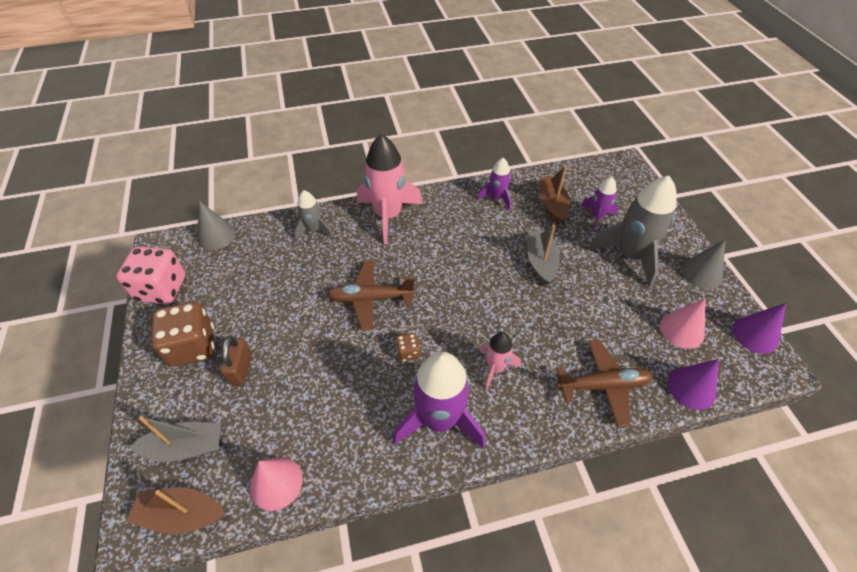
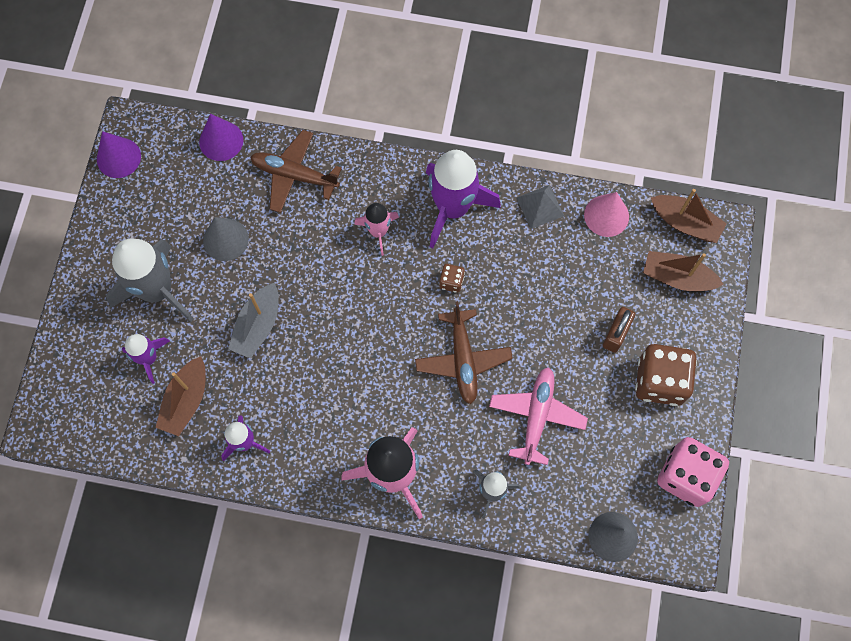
camera: 155 degrees left, 20 degrees up
(185, 447) = (677, 277): grey boat -> brown boat
(295, 284) = (536, 416): none -> pink plane
(352, 461) = (540, 206): none -> grey pyramid
(370, 299) = (463, 360): brown plane -> brown plane turned 60 degrees clockwise
(681, 330) = (180, 191): pink cone -> none
(701, 273) = (103, 237): grey cone -> grey cone (225, 239)

